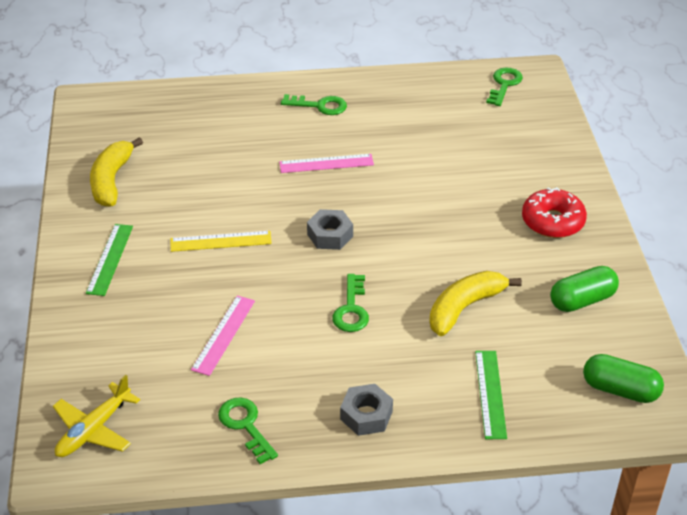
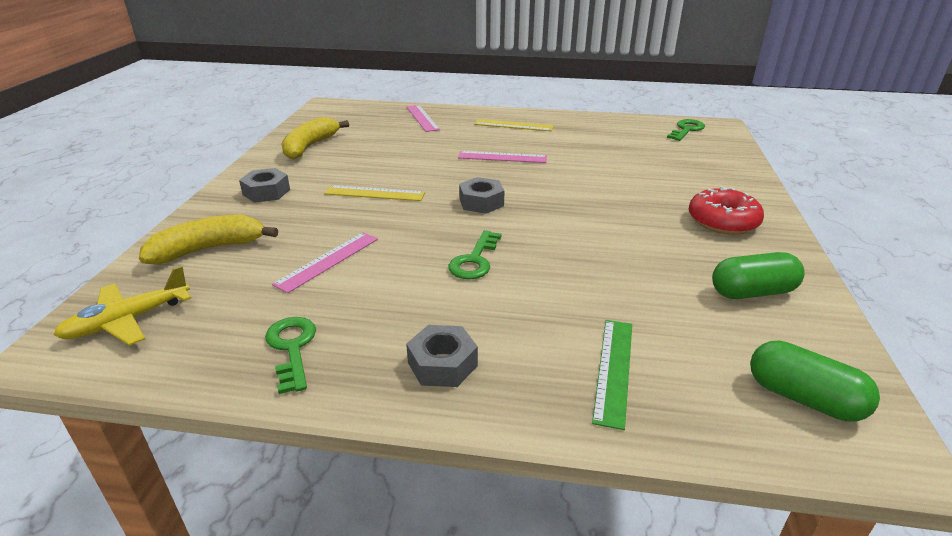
camera: 15 degrees right, 10 degrees down
(110, 259) = (266, 192): green ruler -> grey nut
(211, 108) = (422, 118): none -> pink ruler
(319, 106) = (513, 125): green key -> yellow ruler
(464, 307) = (604, 278): yellow banana -> yellow banana (209, 249)

